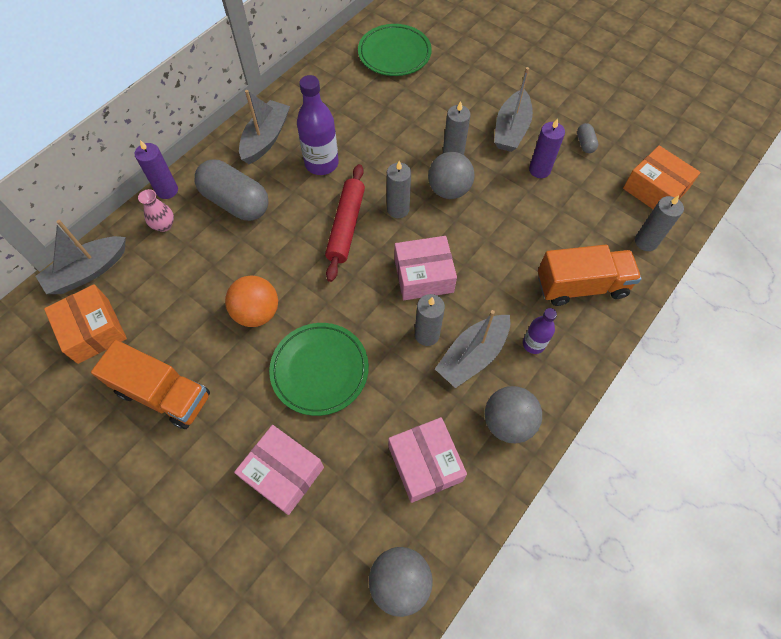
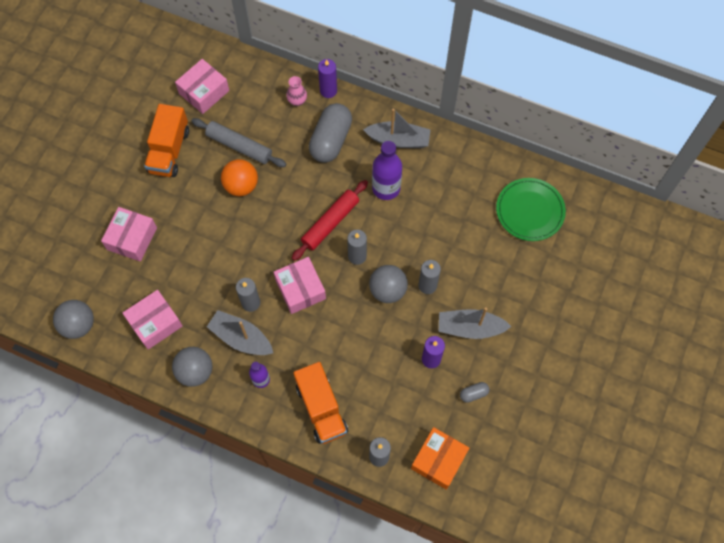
camera: 75 degrees right, 5 degrees up
(88, 271) = (247, 70): grey boat -> none
(93, 330) = (204, 92): orange box -> pink box
(198, 303) = (239, 146): none -> grey rolling pin
(320, 370) = (207, 239): green plate -> none
(346, 226) = (330, 223): red rolling pin -> red rolling pin turned 45 degrees counterclockwise

